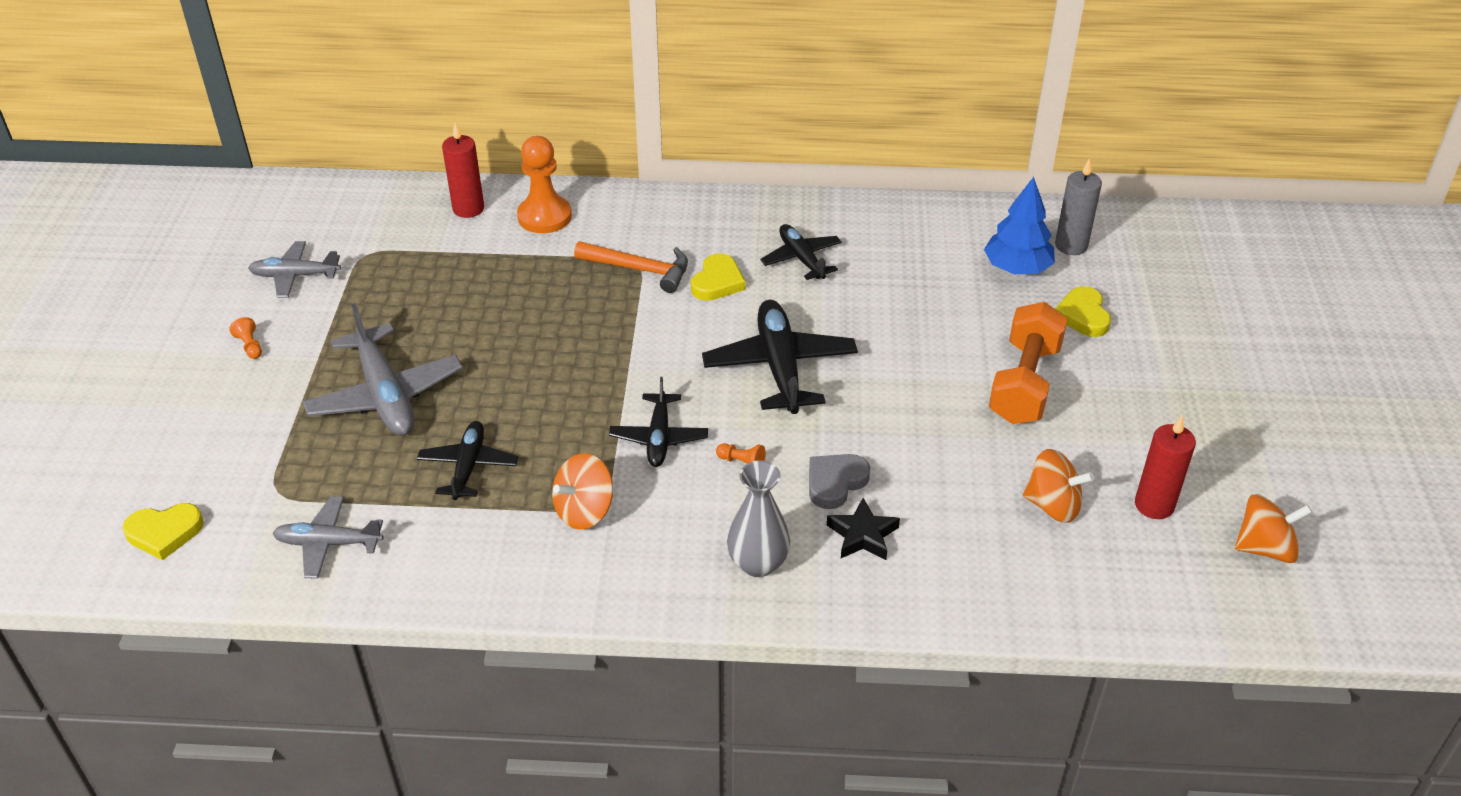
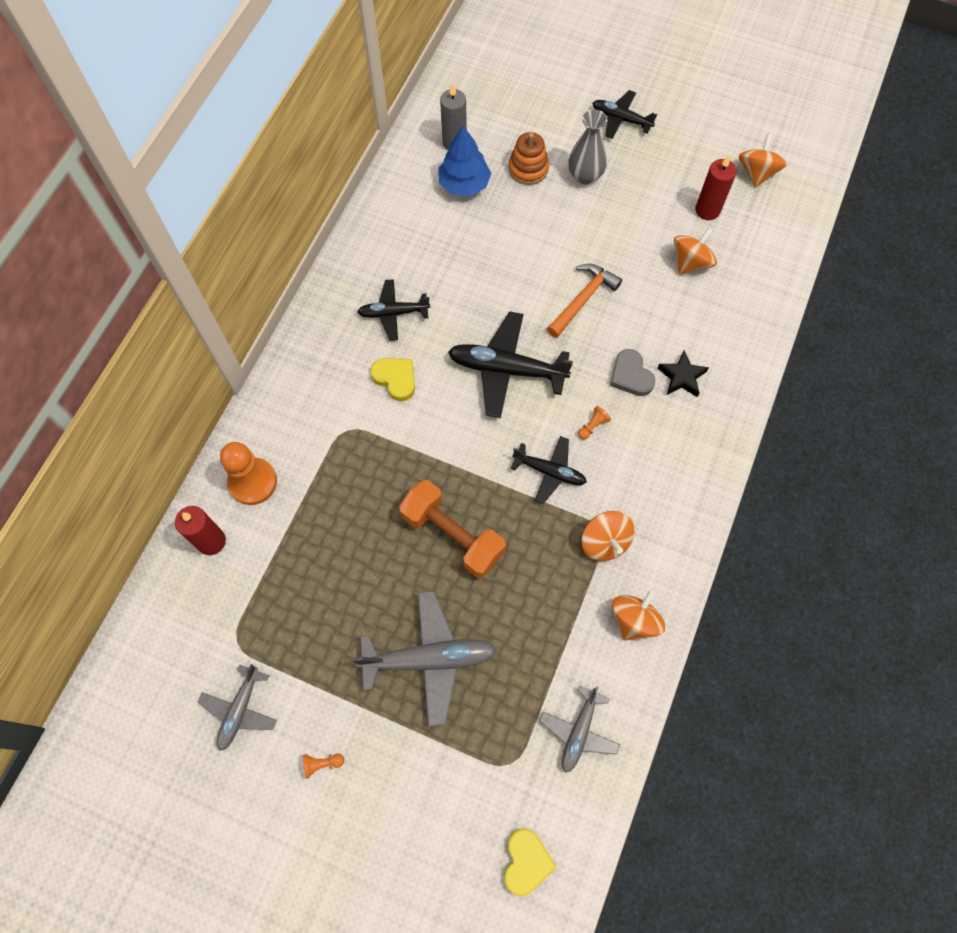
camera: 70 degrees left, 25 degrees up
(468, 466) = (532, 612): black plane -> black plane (621, 119)
(488, 563) = (634, 620): none -> orange spinning top
(639, 269) = (356, 429): orange hammer -> orange hammer (583, 299)
(758, 563) = (686, 447): grey vase -> grey vase (585, 175)
(1024, 383) = (579, 230): orange dumbbell -> orange dumbbell (452, 535)
(1083, 315) = (528, 168): yellow heart -> orange stacking toy

